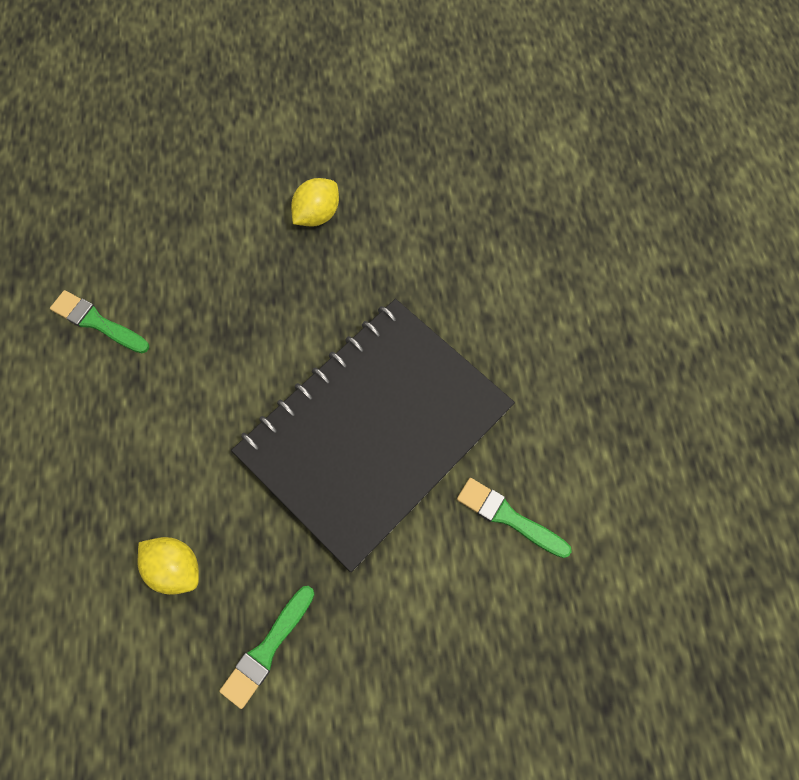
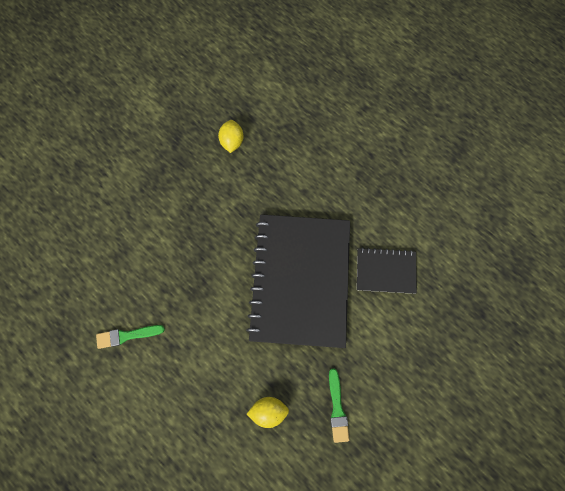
camera: 40 degrees left, 5 degrees up
(317, 215) = (186, 202): yellow lemon -> yellow lemon (232, 142)
(508, 517) = (385, 271): green brush -> black notebook

